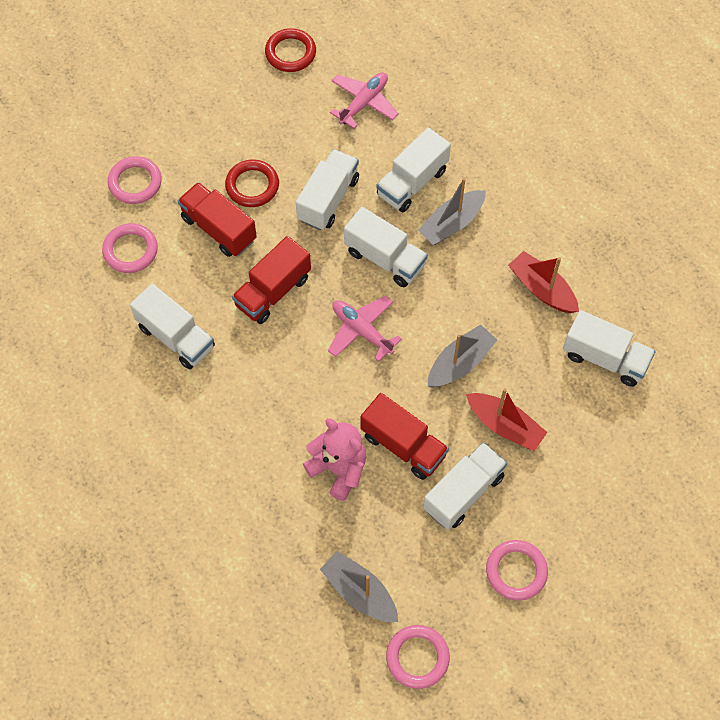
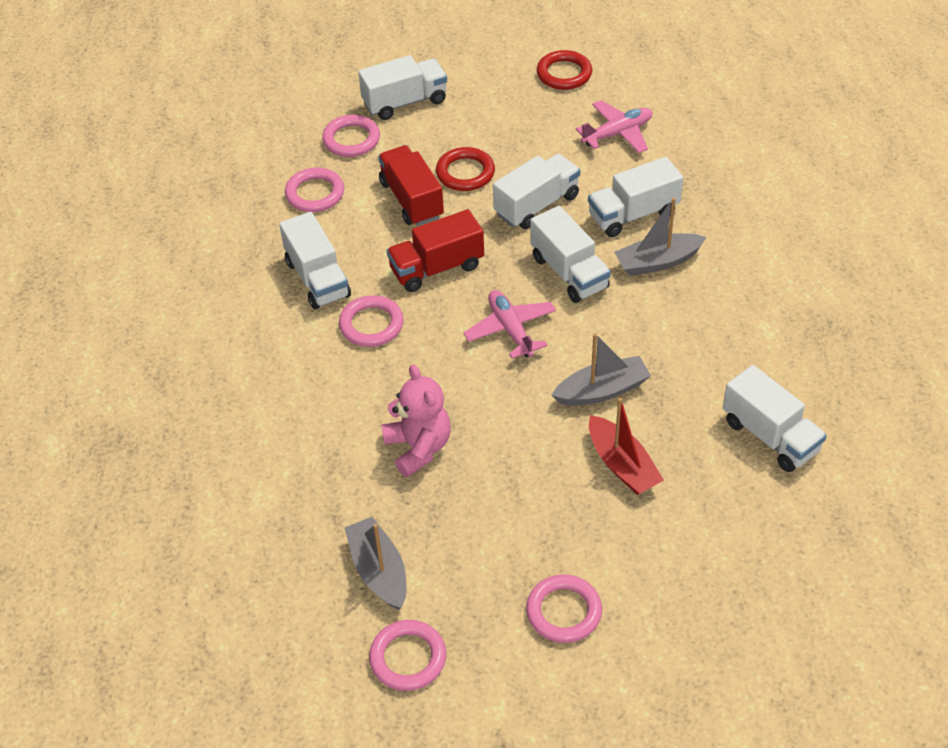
camera: 25 degrees right, 15 degrees down
(244, 366) = (371, 324): none -> pink ring
(403, 445) = (500, 448): red truck -> none
(463, 492) = (543, 514): white truck -> white truck (405, 102)
(542, 289) = (729, 349): red boat -> none

